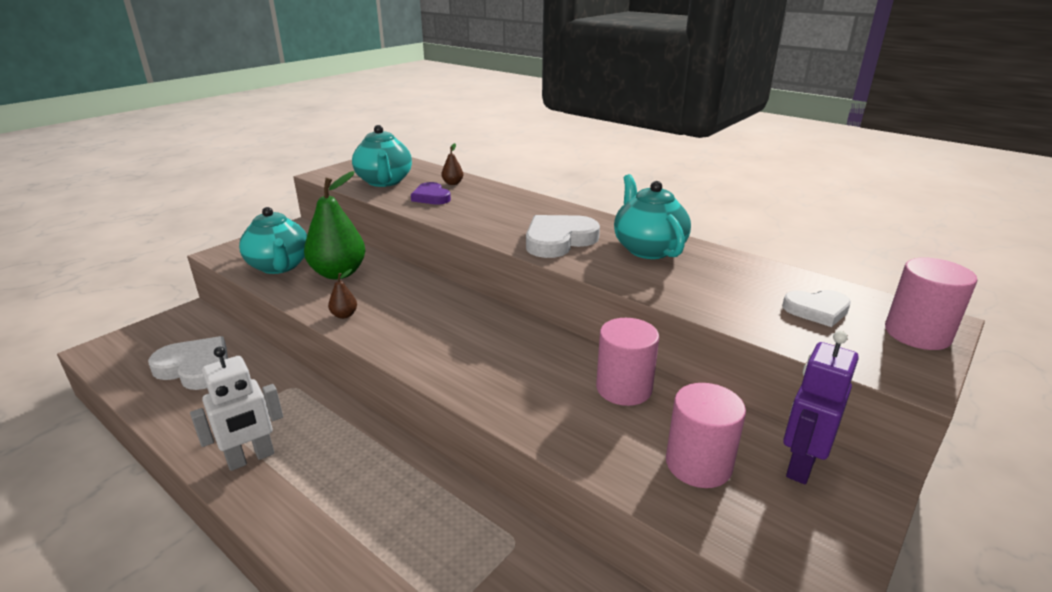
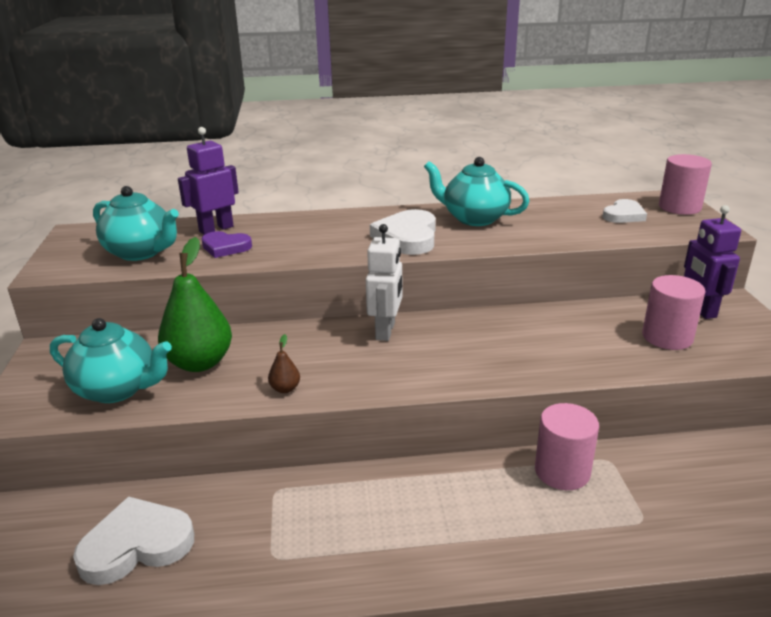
camera: 45 degrees left, 0 degrees up
(251, 458) = (353, 558): white robot -> white robot (386, 331)
(452, 183) = (216, 229): brown pear -> purple robot
(624, 388) = (565, 322): pink cylinder -> pink cylinder (562, 471)

